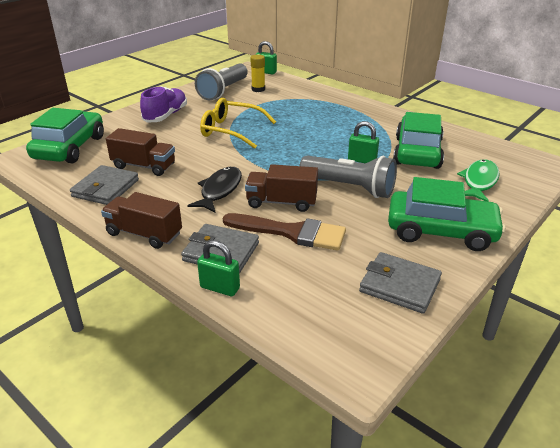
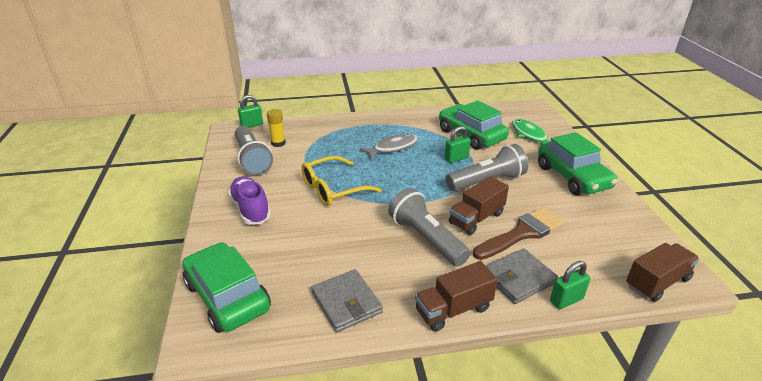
camera: 50 degrees left, 0 degrees up
(144, 166) = (333, 262): brown truck -> brown truck (657, 282)
(219, 190) = (426, 239): black fish -> grey flashlight
(328, 128) = (392, 148): none -> grey fish
(399, 285) = (619, 221): grey wallet -> none
(441, 231) = (572, 177): green car -> green car turned 105 degrees clockwise

